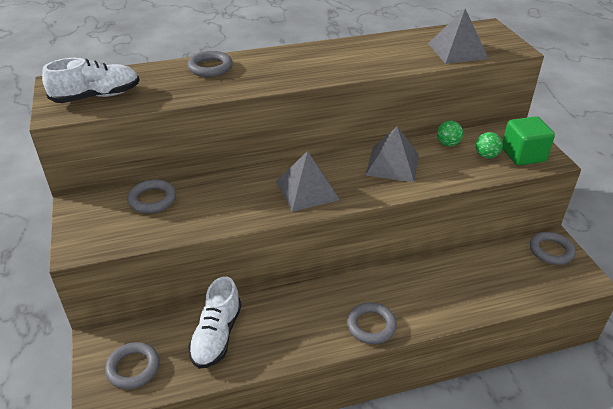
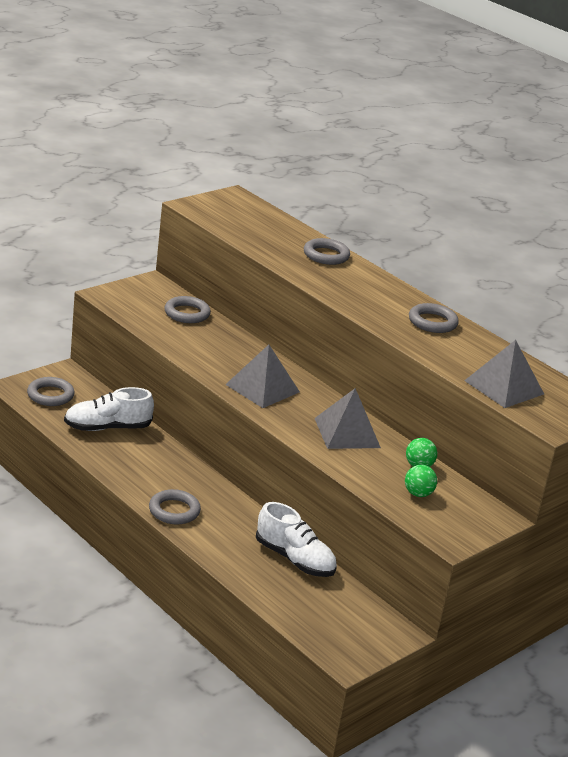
camera: 60 degrees right, 10 degrees down
(97, 96) = (230, 216): white shoe -> white shoe (294, 559)
(523, 155) = (442, 520): green cube -> none
(551, 251) = (376, 630): grey ring -> grey ring (432, 322)

